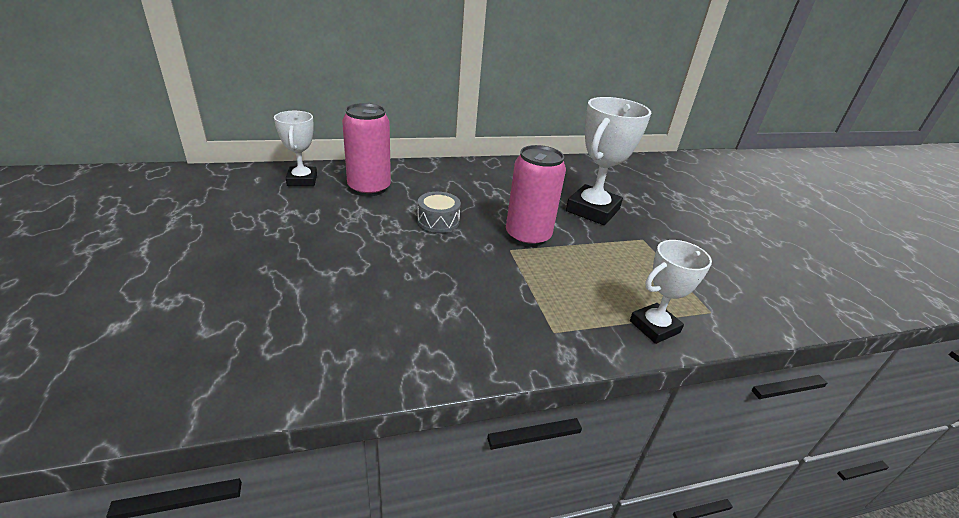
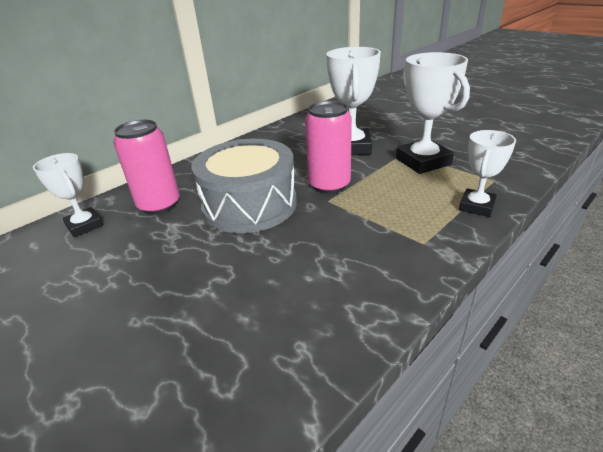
camera: 25 degrees left, 0 degrees up
(438, 221) = (249, 205): grey drum -> grey drum, size x2.33
(652, 257) = (423, 161): none -> white trophy

